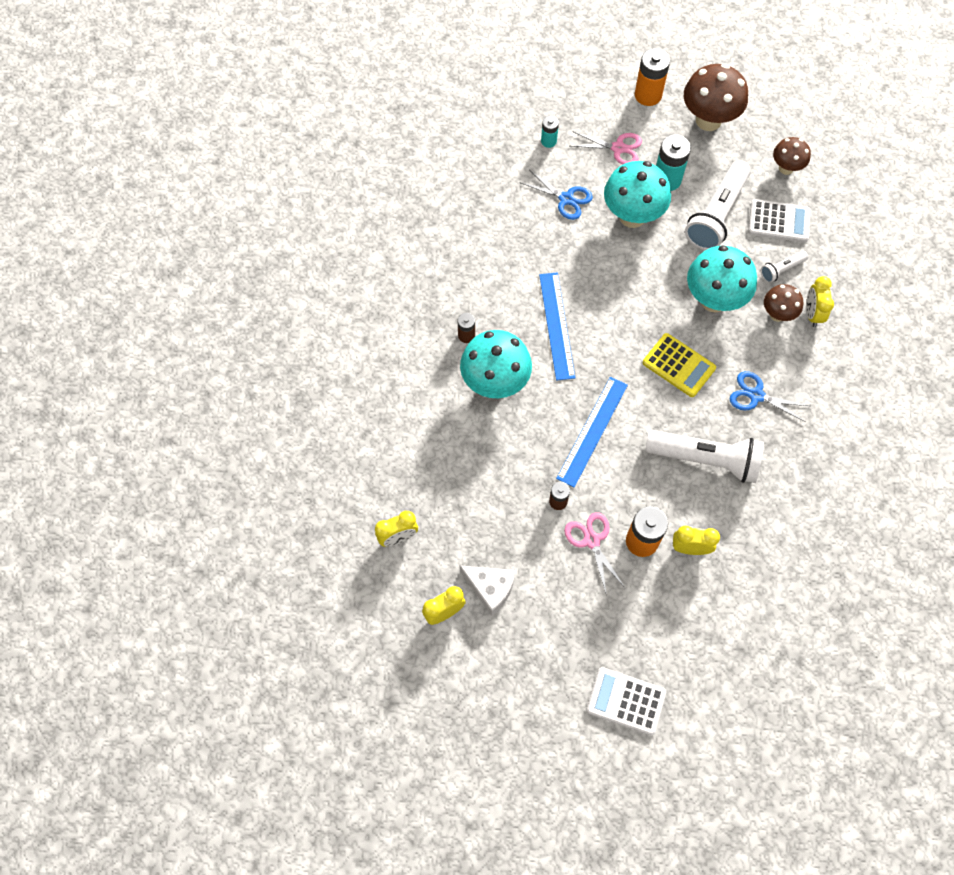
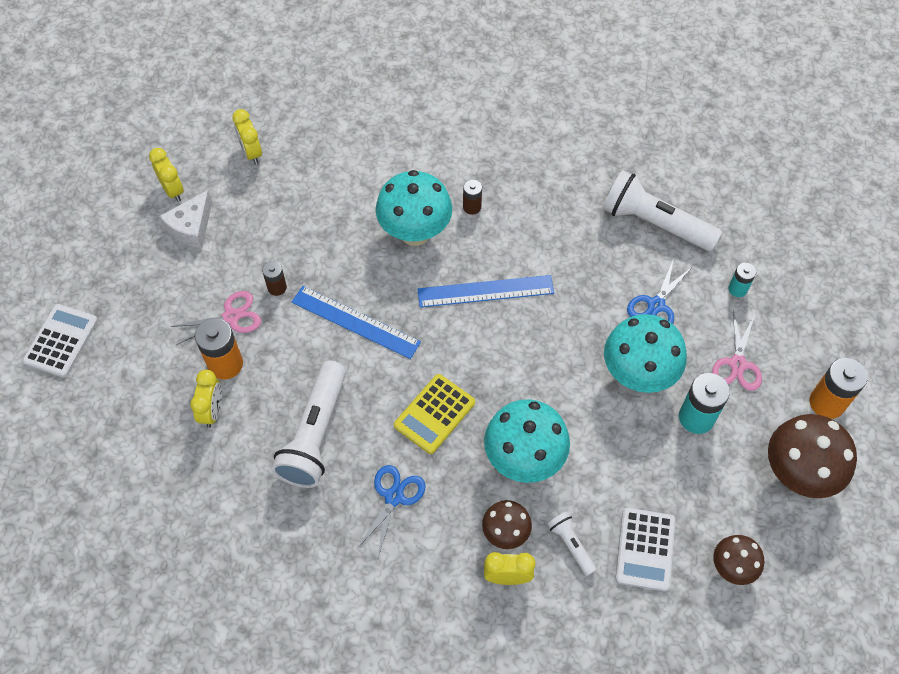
camera: 90 degrees right, 5 degrees down
(716, 215) = (648, 473): white flashlight -> white flashlight (655, 223)

